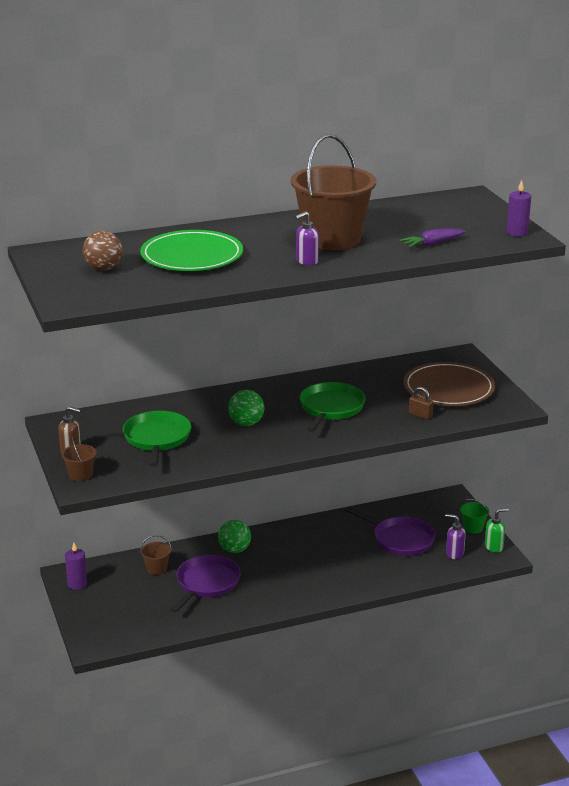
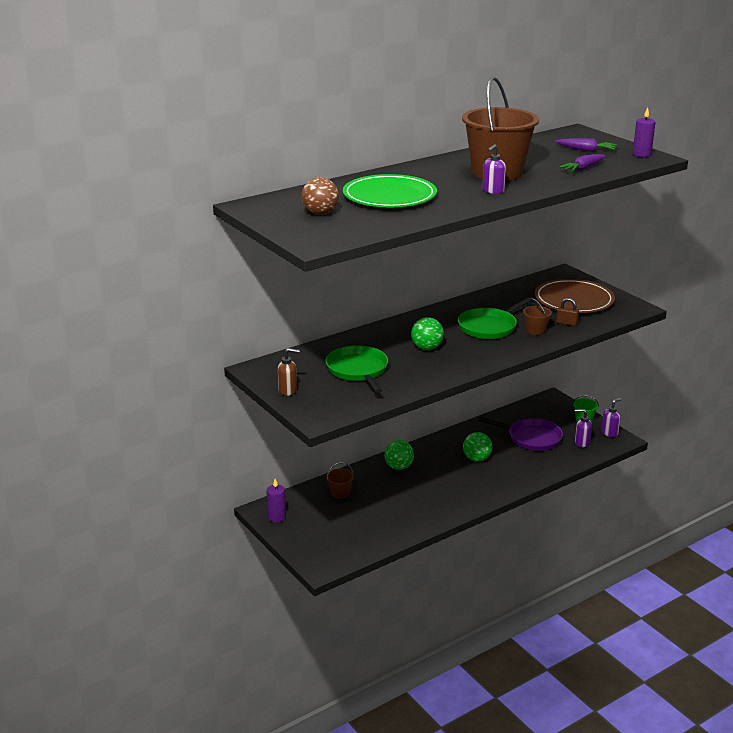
camera: 15 degrees left, 0 degrees up
(80, 475) = (311, 409): brown bucket -> brown bucket (535, 330)
(206, 583) = (391, 498): purple pan -> none
(324, 554) = (476, 459): none -> green ball
(331, 408) = (489, 327): green pan -> green pan turned 135 degrees counterclockwise
(458, 221) = (586, 150): none -> purple carrot
(494, 547) = (609, 433): green soap dispenser -> purple soap dispenser

